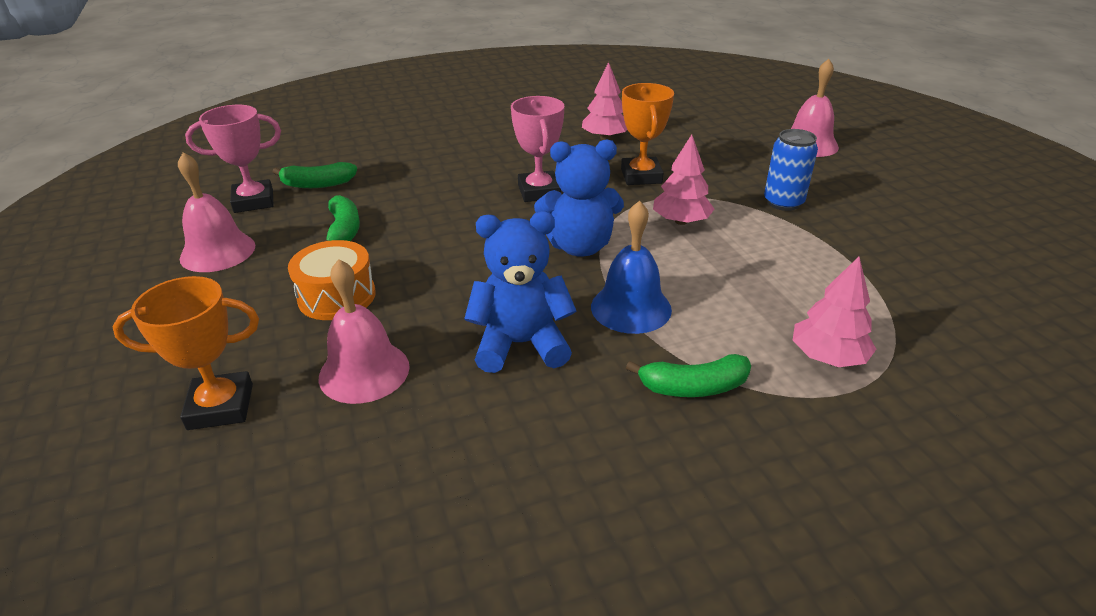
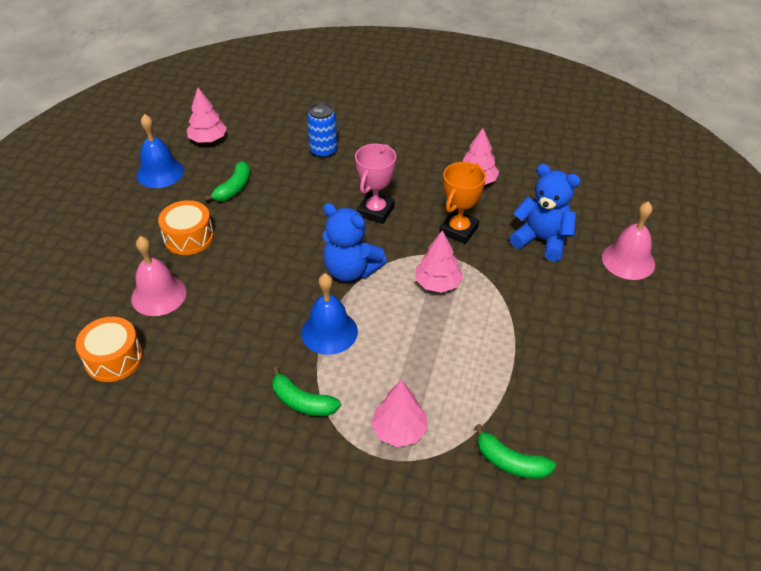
camera: 35 degrees right, 10 degrees up
(218, 252) = (160, 172): pink bell -> blue bell
(220, 406) = (84, 280): orange trophy -> none
(253, 201) = (208, 139): pink trophy -> pink tree
(317, 184) = (253, 141): green banana -> green banana (510, 462)
(379, 476) = (114, 358): none -> orange drum
(521, 344) = (246, 322): blue teddy bear -> blue teddy bear (542, 240)
(783, 202) = (530, 304): blue can -> blue can (323, 151)

